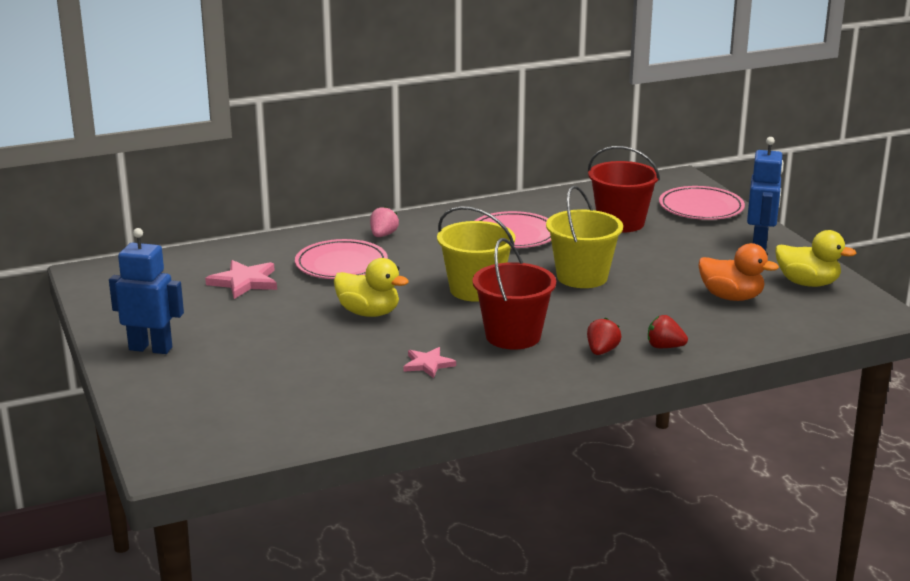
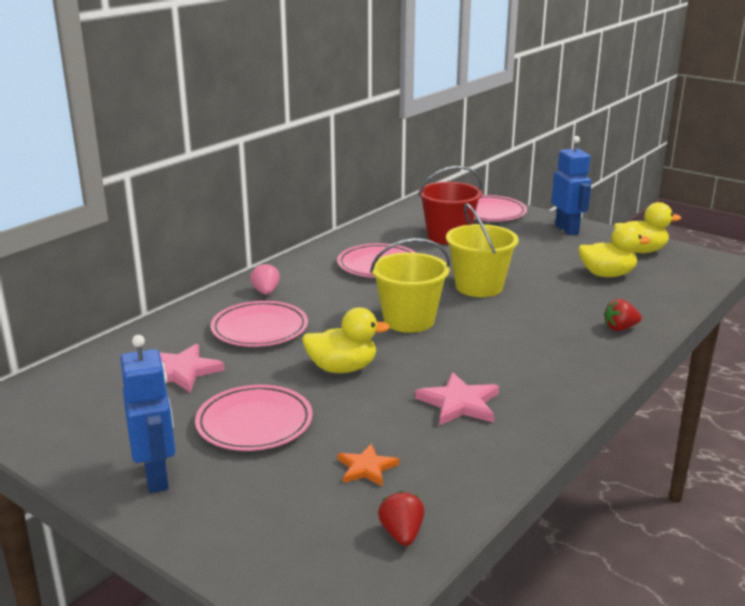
camera: 30 degrees left, 0 degrees up
(151, 348) = (157, 477): blue robot -> blue robot turned 90 degrees clockwise
(255, 333) = (254, 423): none -> pink plate
(297, 386) = (366, 468): none -> orange star
(428, 364) = (459, 403): pink star -> pink star, size x1.53
(513, 336) = (495, 353): red bucket -> none
(602, 351) = (581, 346): red strawberry -> red strawberry (402, 534)
(731, 297) = (607, 274): orange duck -> yellow duck

